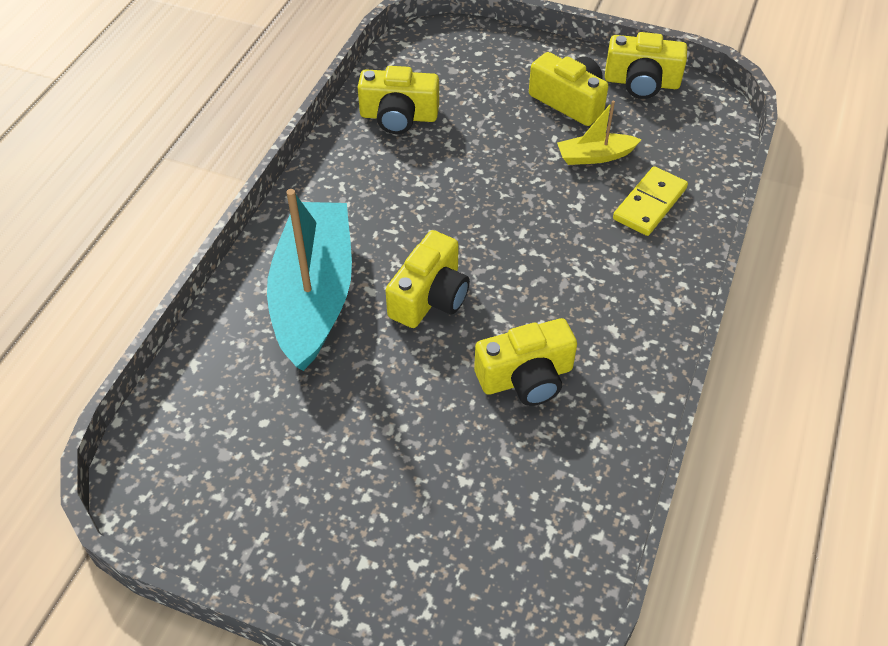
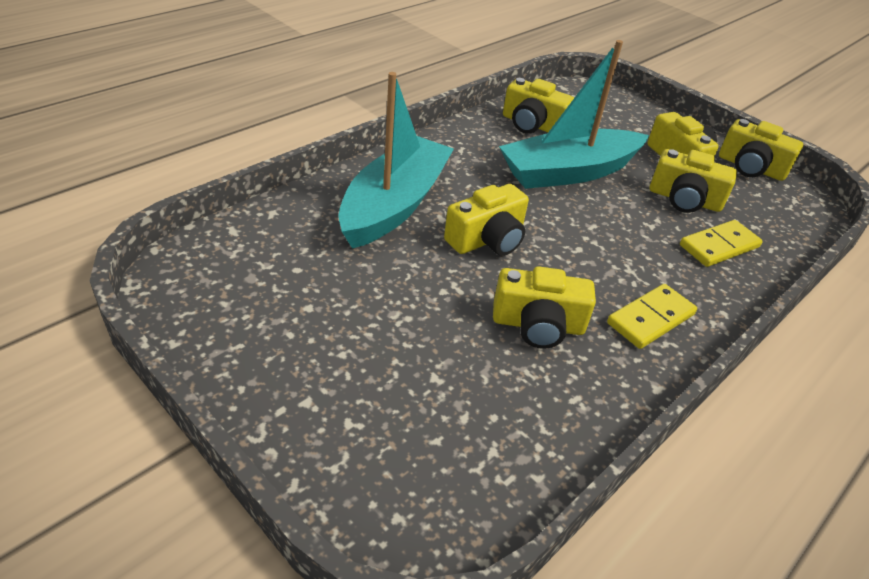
camera: 20 degrees right, 10 degrees down
(467, 169) = (569, 172): none -> turquoise boat
(595, 156) = (684, 199): yellow boat -> yellow camera
(622, 322) = (650, 318): none -> yellow domino

